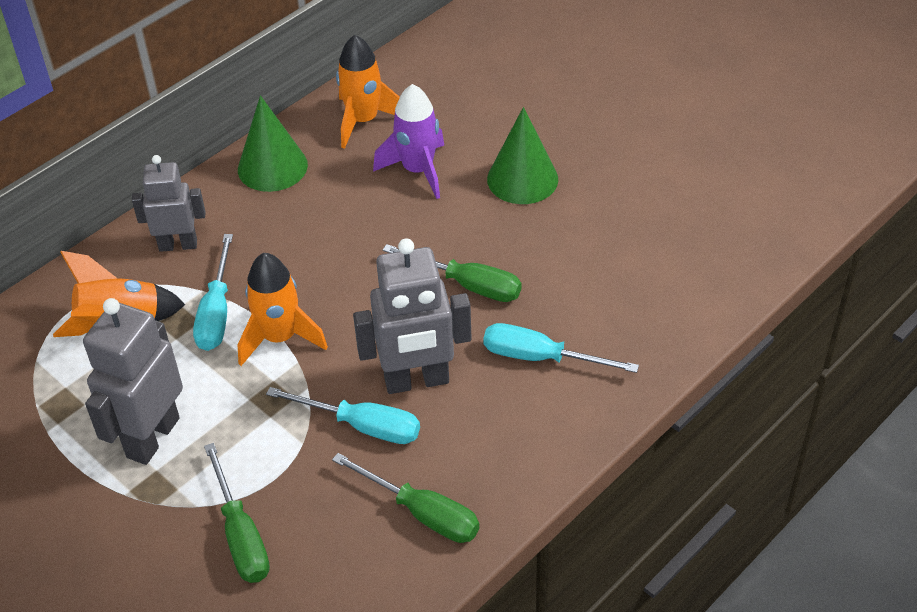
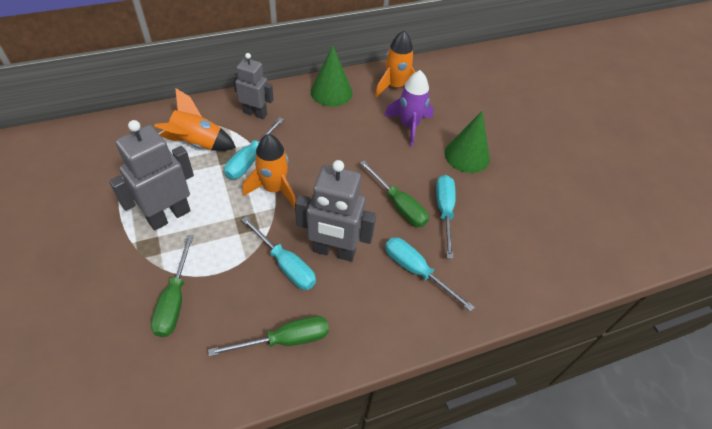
camera: 20 degrees right, 5 degrees up
(422, 513) = (285, 340): green screwdriver -> green screwdriver turned 75 degrees counterclockwise
(534, 267) = (444, 211): none -> turquoise screwdriver

